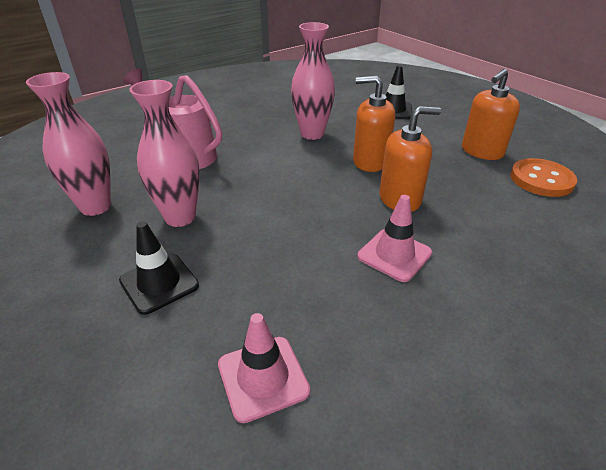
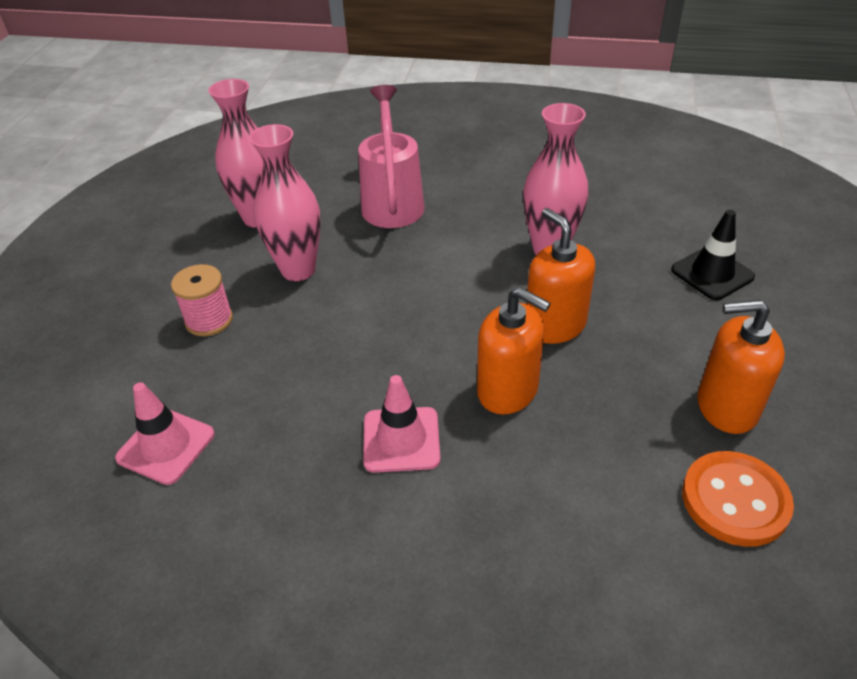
camera: 50 degrees right, 5 degrees up
(159, 283) = (209, 320): black traffic cone -> pink spool

